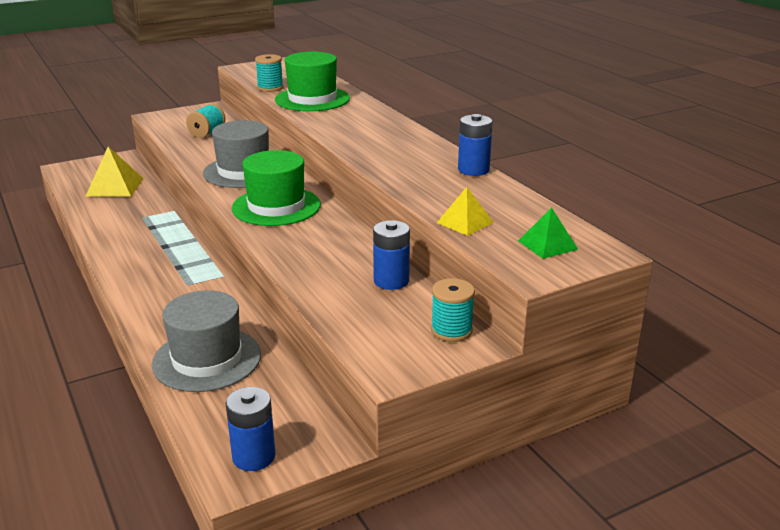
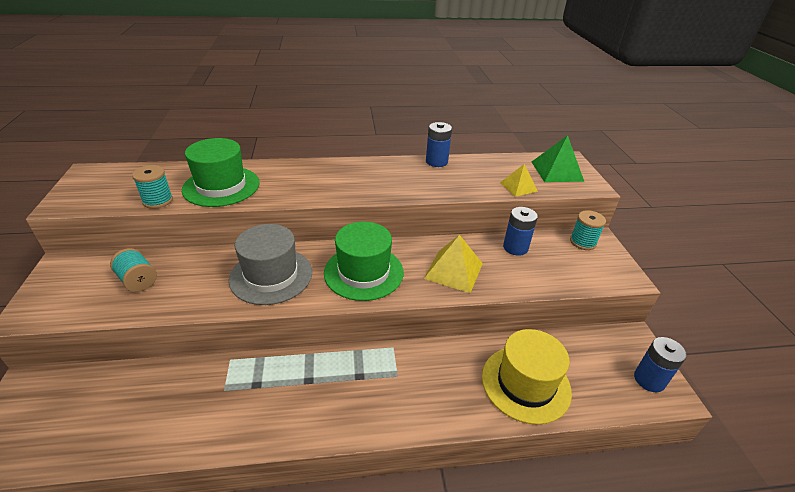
camera: 70 degrees left, 10 degrees up
(115, 187) = (114, 405): yellow pyramid -> yellow pyramid (453, 271)
(207, 359) = (525, 383): grey hat -> yellow hat
(547, 245) = (557, 171): green pyramid -> green pyramid, size x1.57

